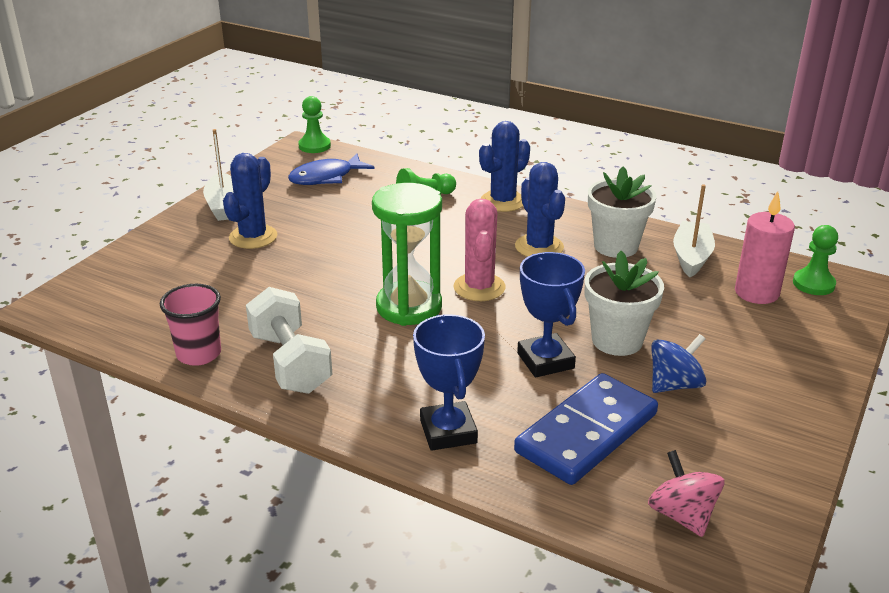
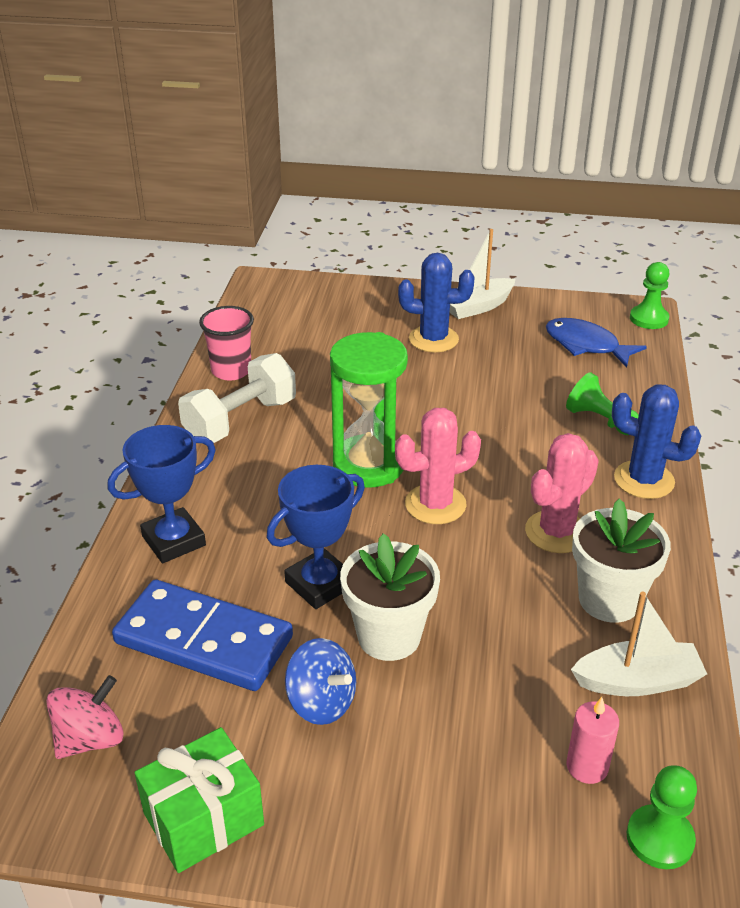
camera: 70 degrees right, 5 degrees up
(539, 247) = (556, 532): blue cactus -> pink cactus
(756, 293) = (587, 766): pink candle -> pink candle, size x0.63
(776, 462) = (203, 819): none -> green gift

